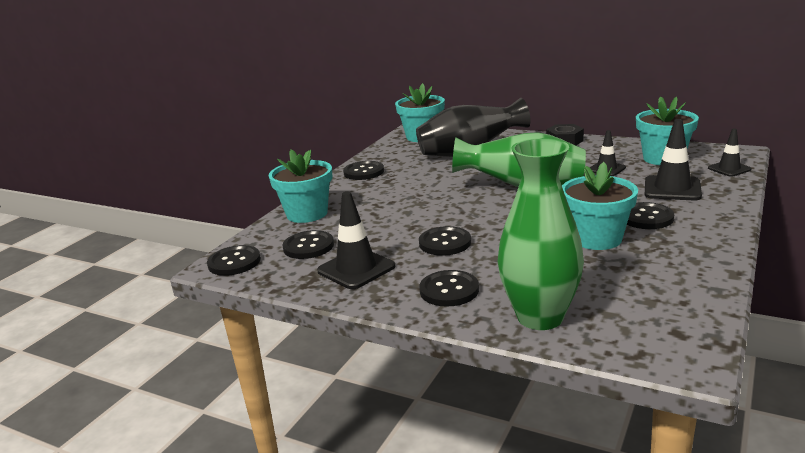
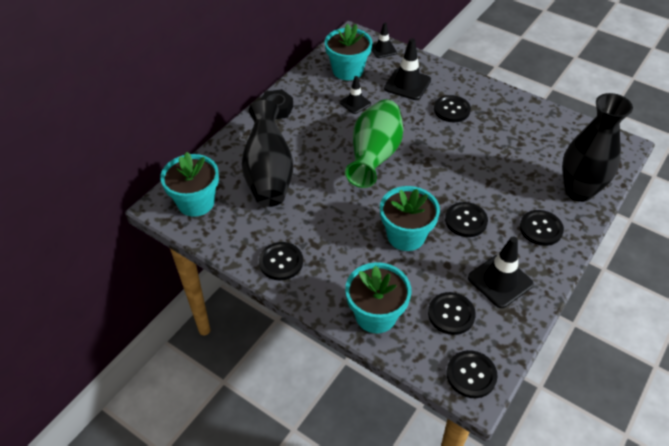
camera: 85 degrees left, 25 degrees up
(540, 317) = (578, 191): green vase -> black vase
(597, 238) = (478, 140): turquoise flower pot -> turquoise flower pot (406, 236)

